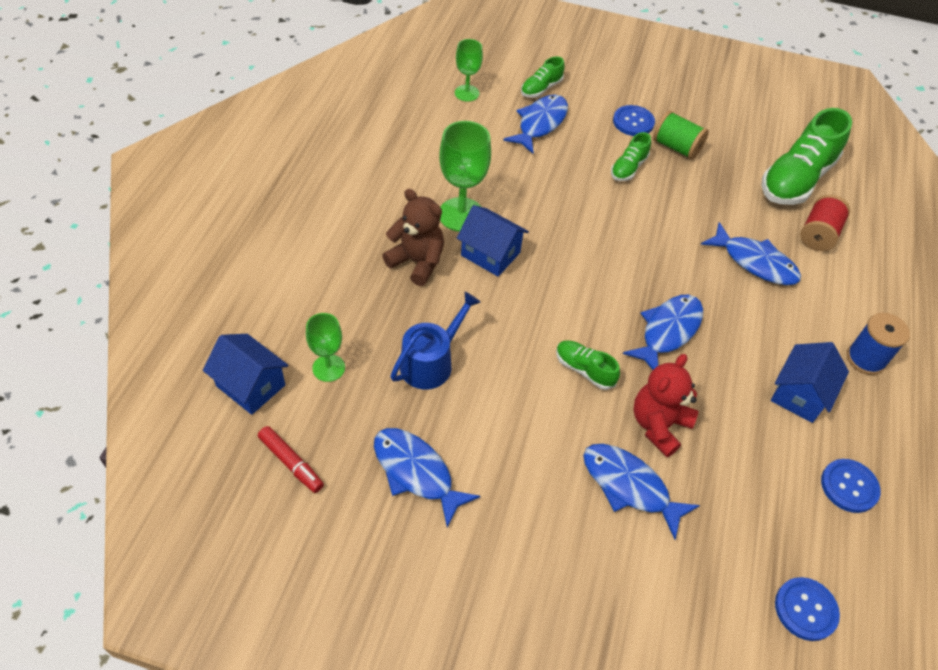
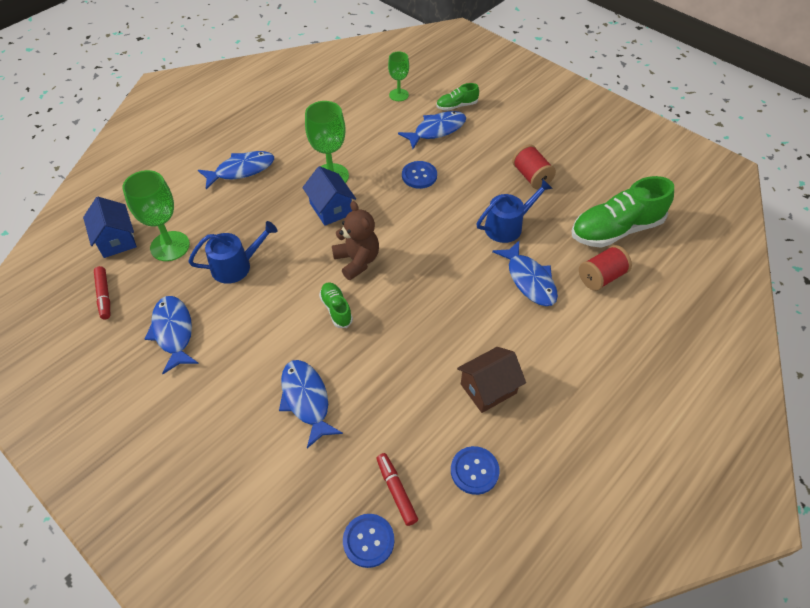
camera: 30 degrees right, 0 degrees up
(328, 368) = (170, 246): green goblet -> green goblet, size x1.64
(417, 262) = (277, 198): brown teddy bear -> brown teddy bear (357, 261)
(628, 168) = (480, 180): green shoe -> none
(633, 122) = (510, 148): blue button -> blue button (419, 176)
(658, 425) = (360, 367): red teddy bear -> none
(668, 331) = (419, 305): blue fish -> blue fish (241, 170)
(676, 147) = (531, 176): green spool -> red spool
(692, 210) = (507, 226): none -> blue watering can
(793, 543) = (396, 491): none -> red marker
(800, 394) = (488, 388): blue house -> brown house
(865, 359) = (566, 384): blue spool -> none

